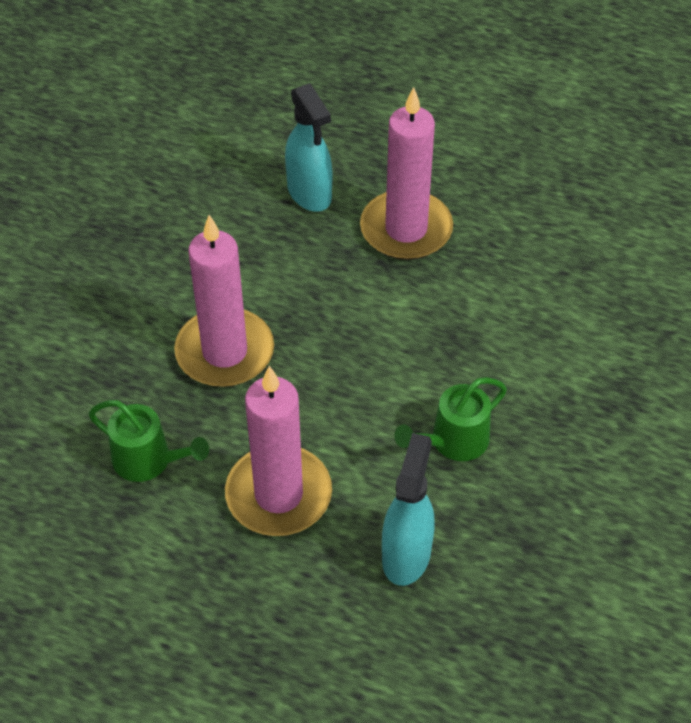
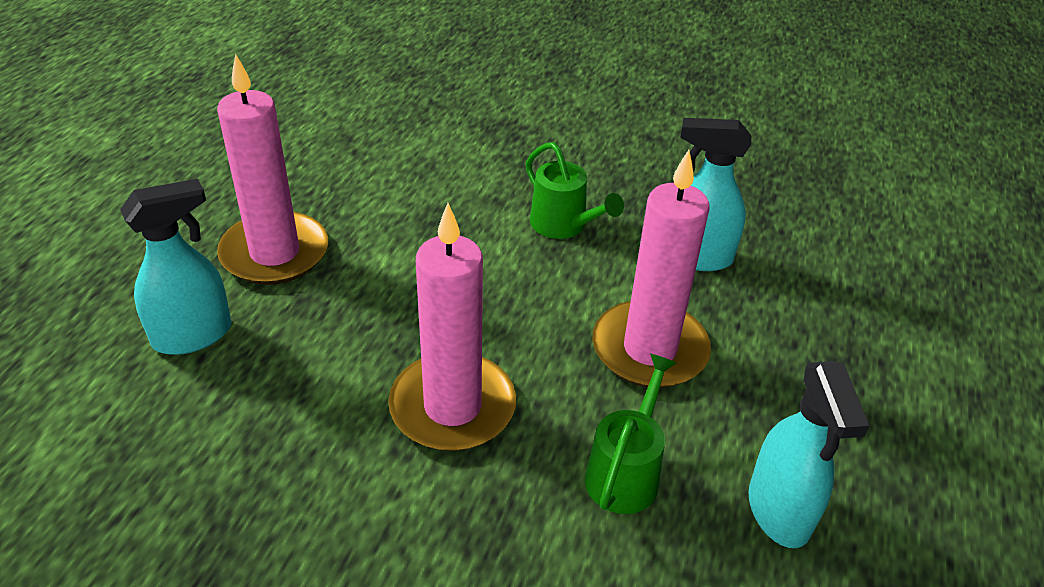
camera: 95 degrees left, 10 degrees down
(98, 561) = (779, 511): none -> turquoise spray bottle

